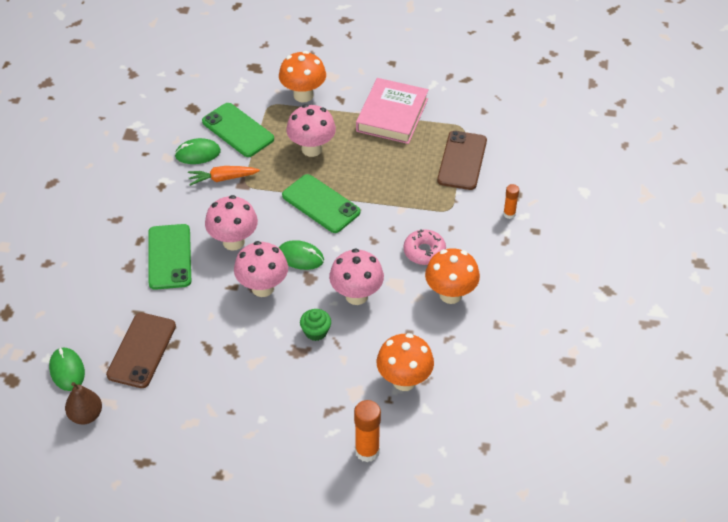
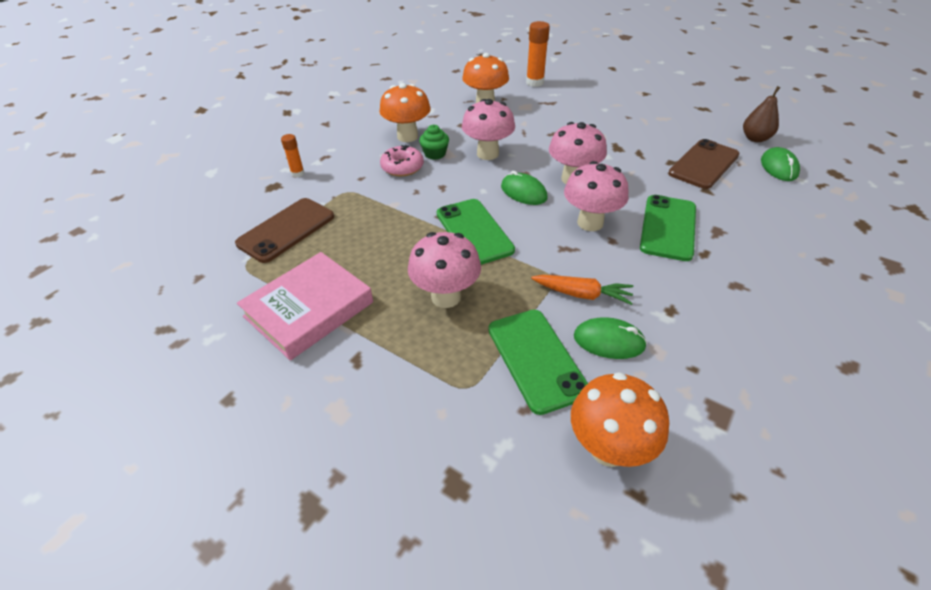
camera: 155 degrees left, 5 degrees down
(303, 95) = (406, 387): orange mushroom -> orange mushroom (608, 449)
(316, 332) = (538, 141): green cupcake -> green cupcake (435, 154)

